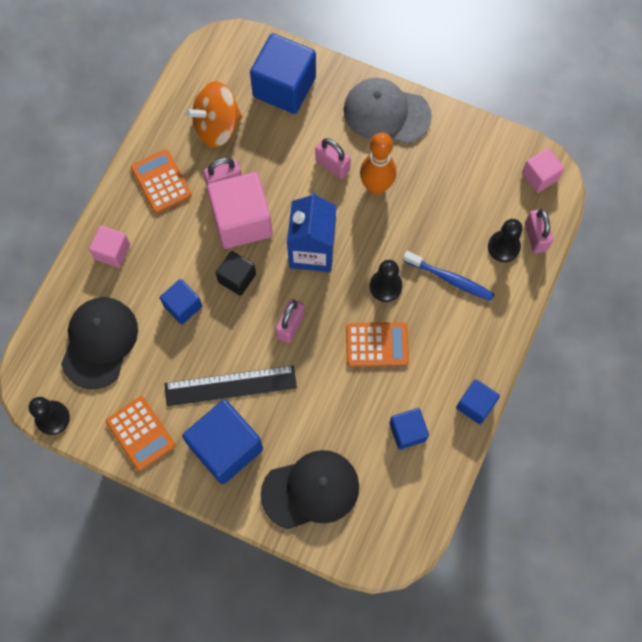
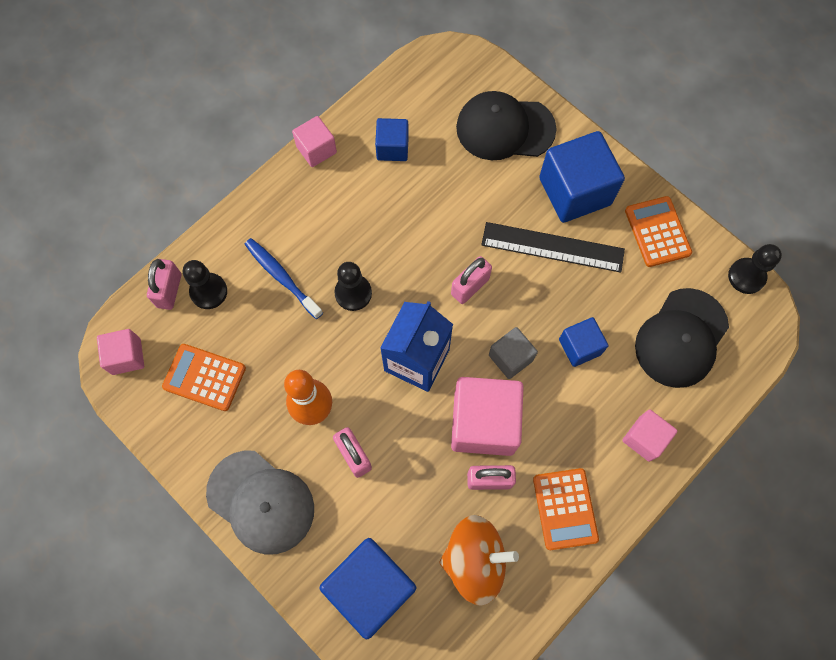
camera: 160 degrees left, 0 degrees up
(237, 278) = (510, 357): black cube -> grey cube
(377, 345) = (387, 237): orange calculator -> orange calculator (204, 377)
(475, 405) = (316, 149): blue cube -> pink cube

